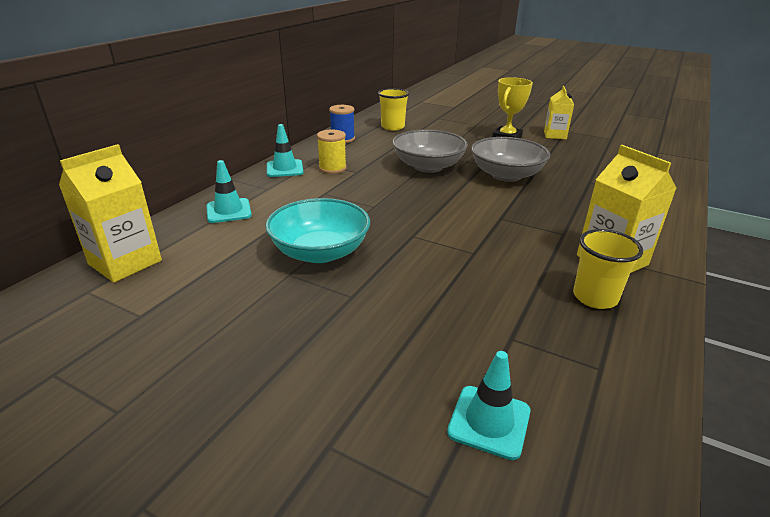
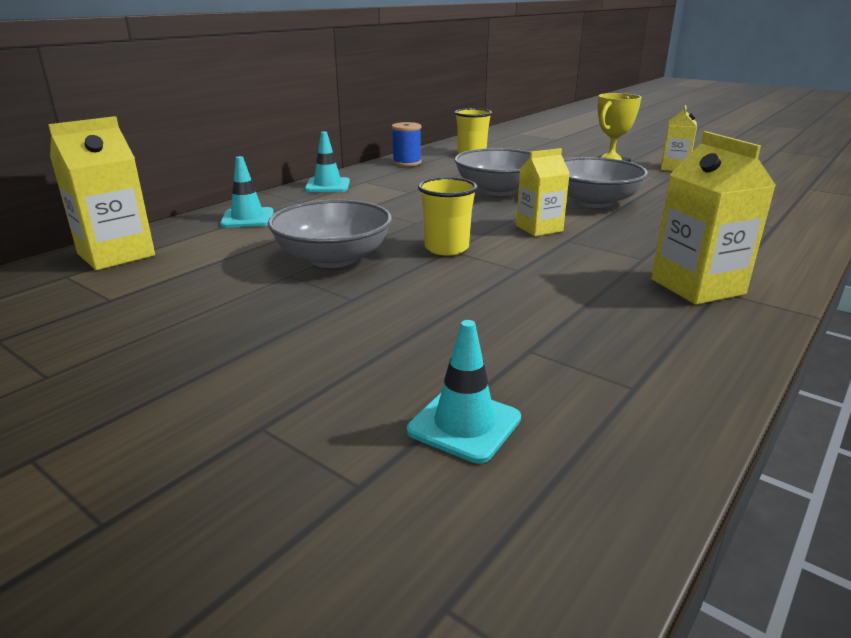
camera: 10 degrees right, 5 degrees down
(320, 252) = (333, 258): turquoise bowl -> grey bowl
(332, 168) = (383, 187): yellow spool -> none
(474, 207) = (539, 228): none -> yellow carton
(595, 297) = (657, 320): yellow cup -> yellow cup (446, 248)

